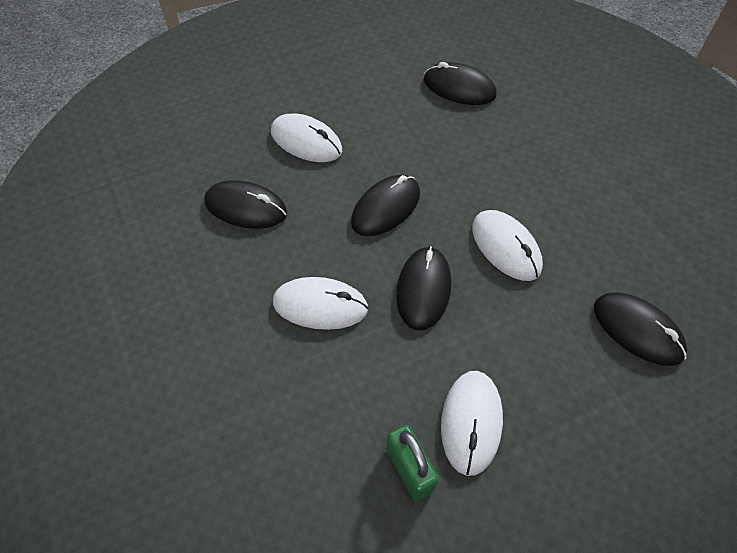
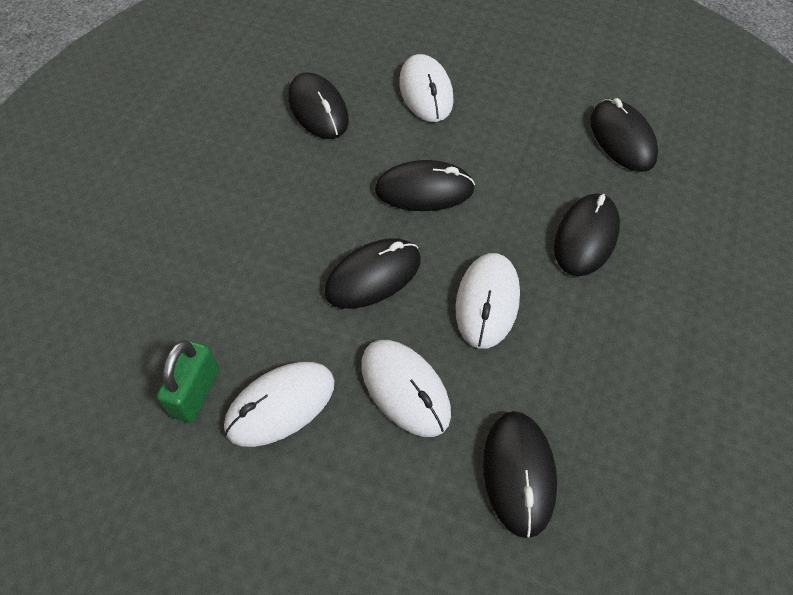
camera: 45 degrees right, 0 degrees up
(320, 305) = (282, 222): white mouse -> white mouse (405, 389)
(509, 163) = (586, 237): none -> black mouse

